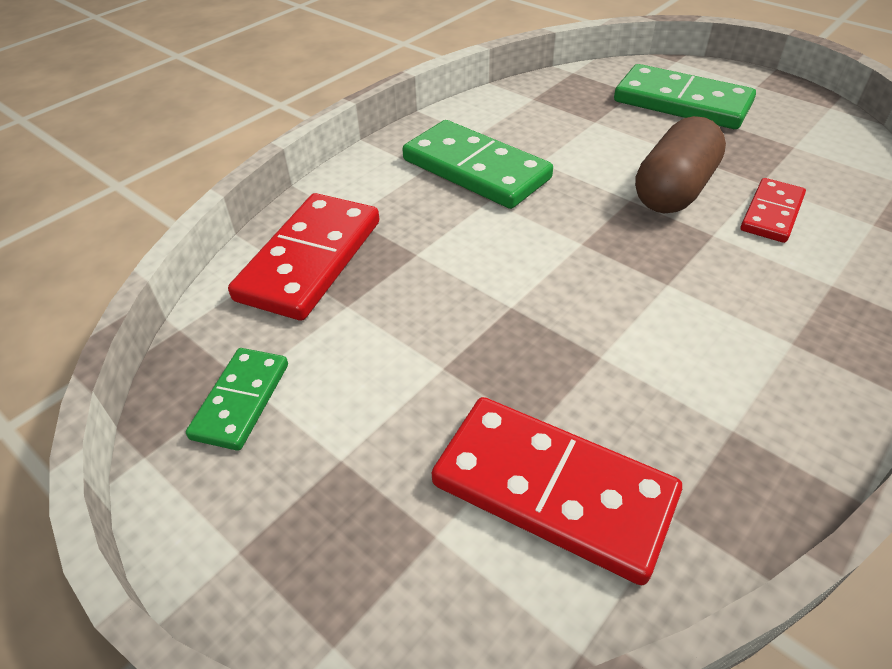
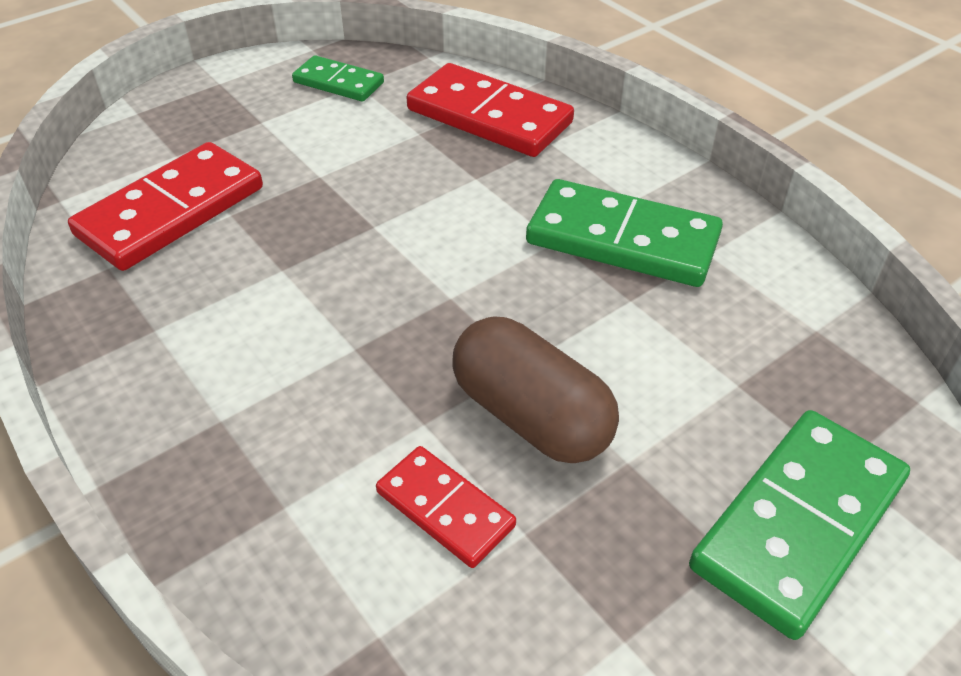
camera: 100 degrees right, 0 degrees up
(476, 169) = (622, 240): green domino -> green domino turned 60 degrees clockwise

